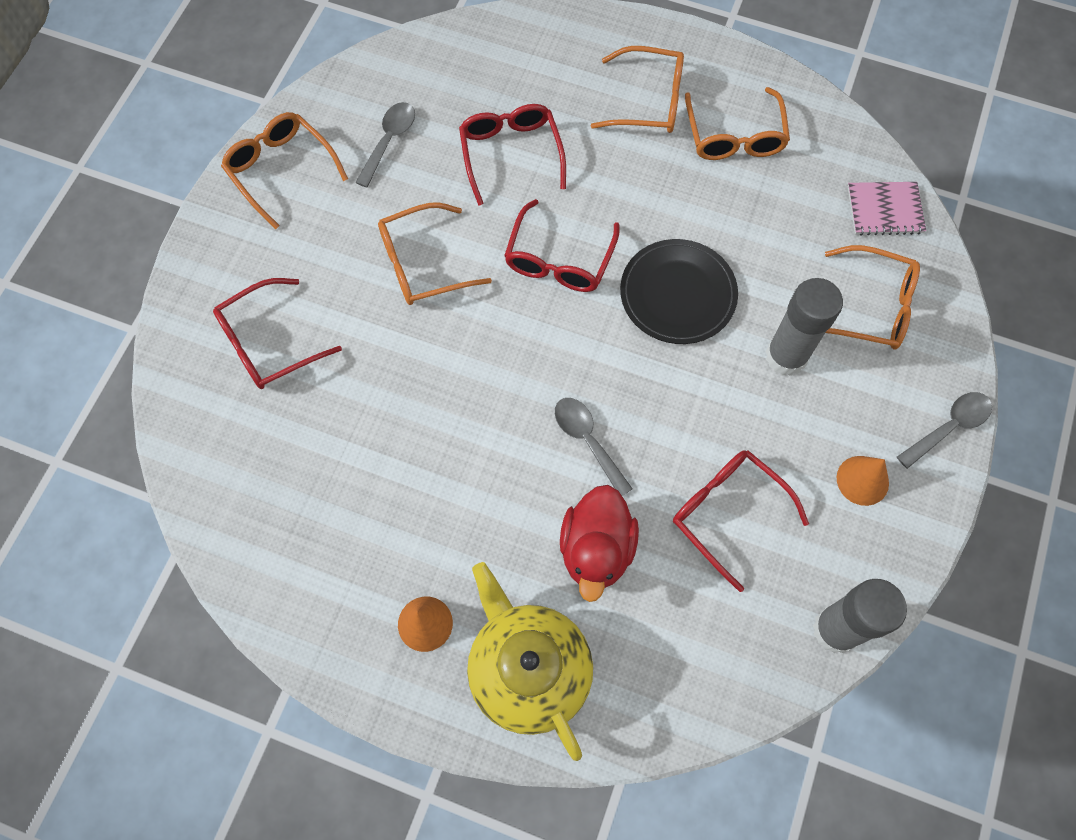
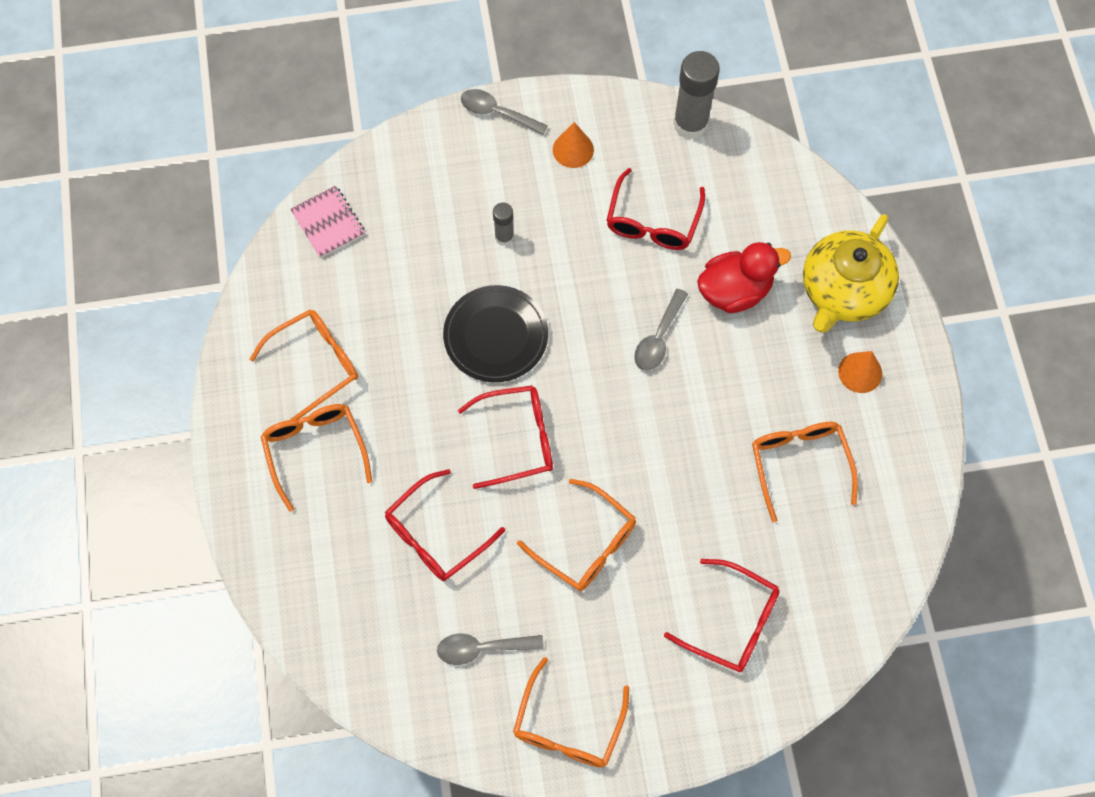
camera: 120 degrees left, 0 degrees up
(786, 356) = (504, 237): grey glue stick -> grey glue stick, size x0.53
(871, 307) = (425, 198): orange glasses -> orange glasses (799, 464)

